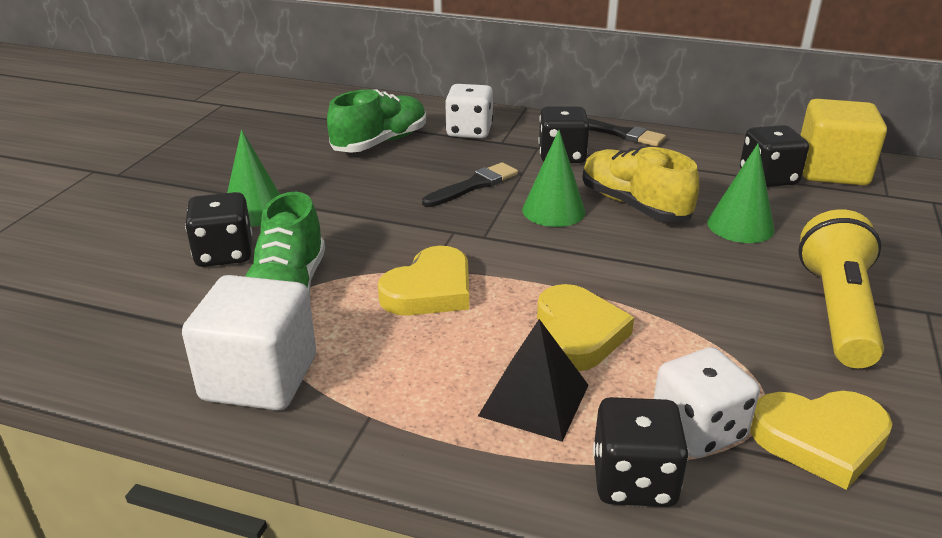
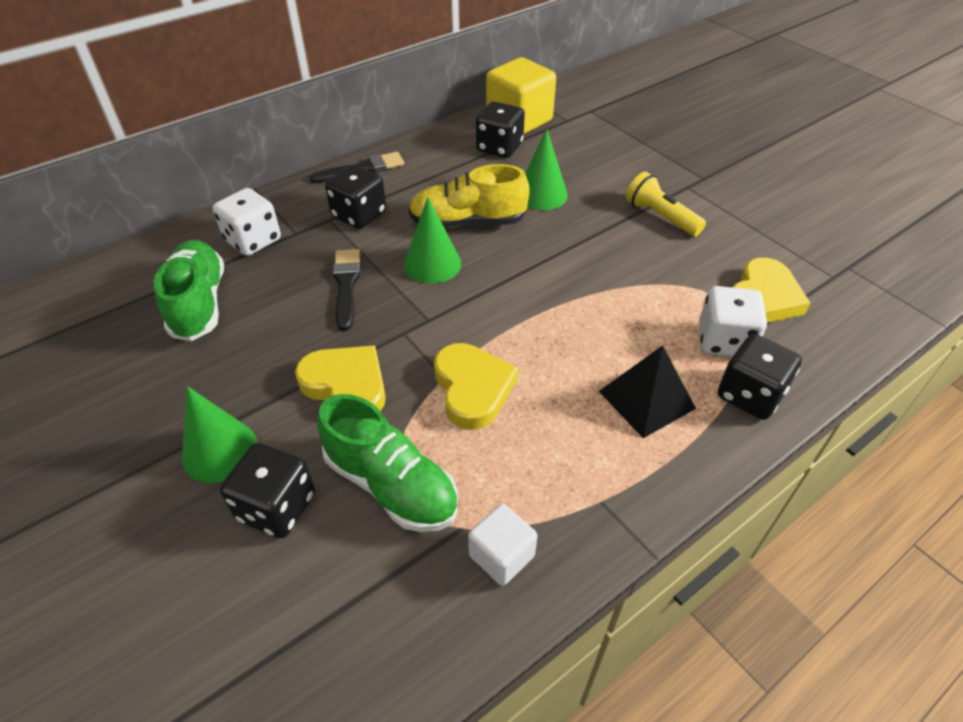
camera: 55 degrees left, 15 degrees up
(260, 378) = (501, 556): white cube -> white cube, size x0.55
(577, 334) = (593, 339): yellow heart -> yellow heart (346, 385)
(837, 311) = (660, 217): yellow flashlight -> yellow flashlight, size x0.65

